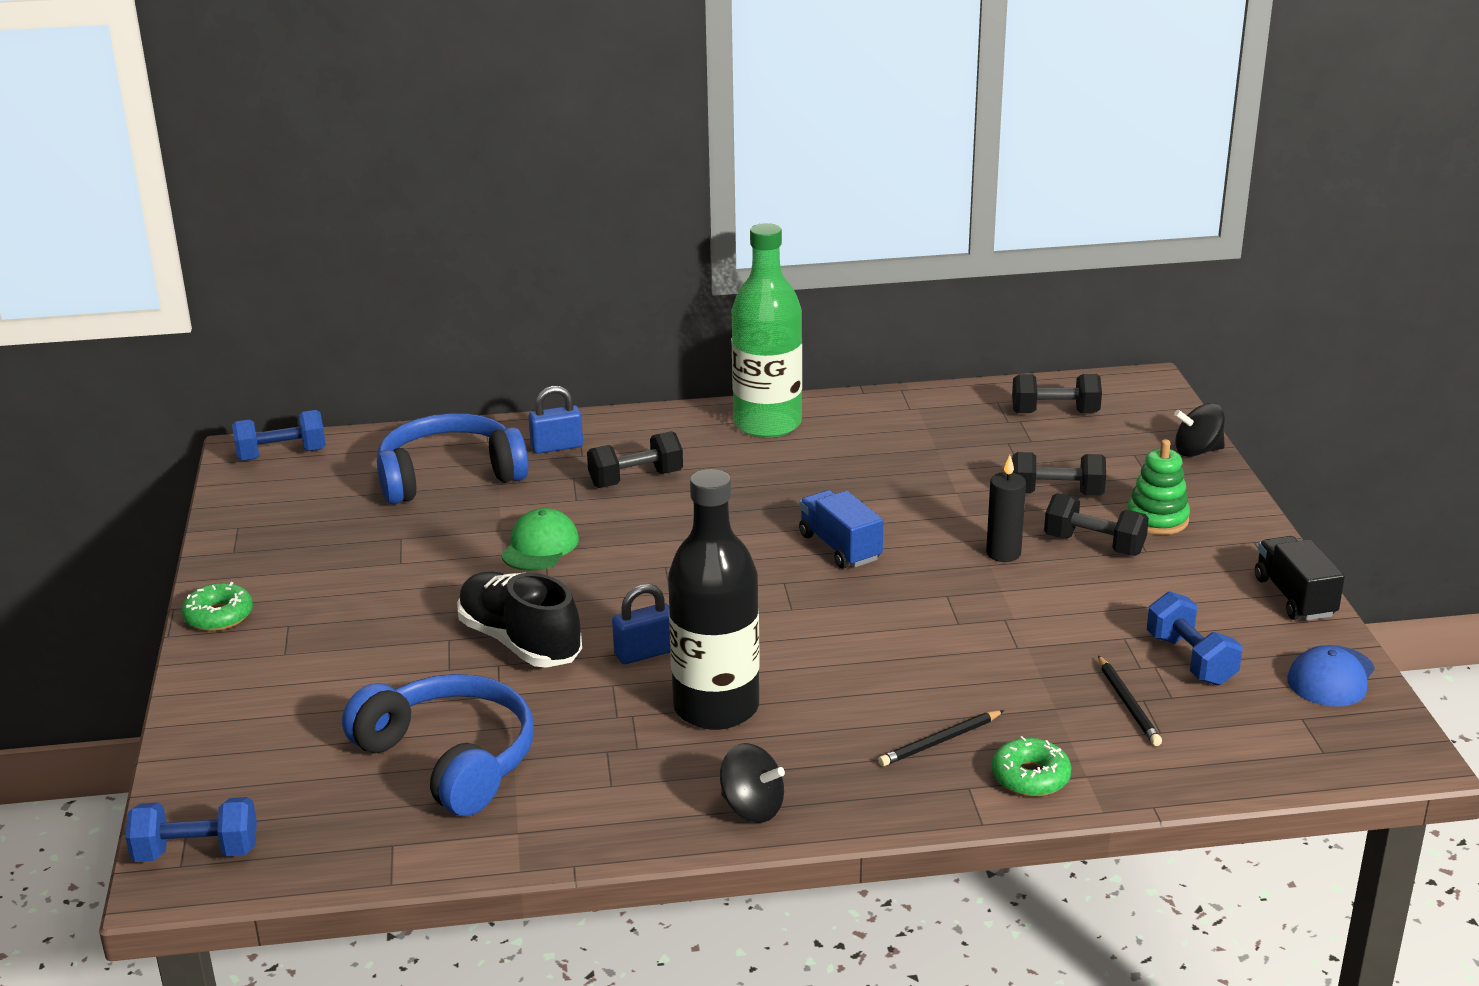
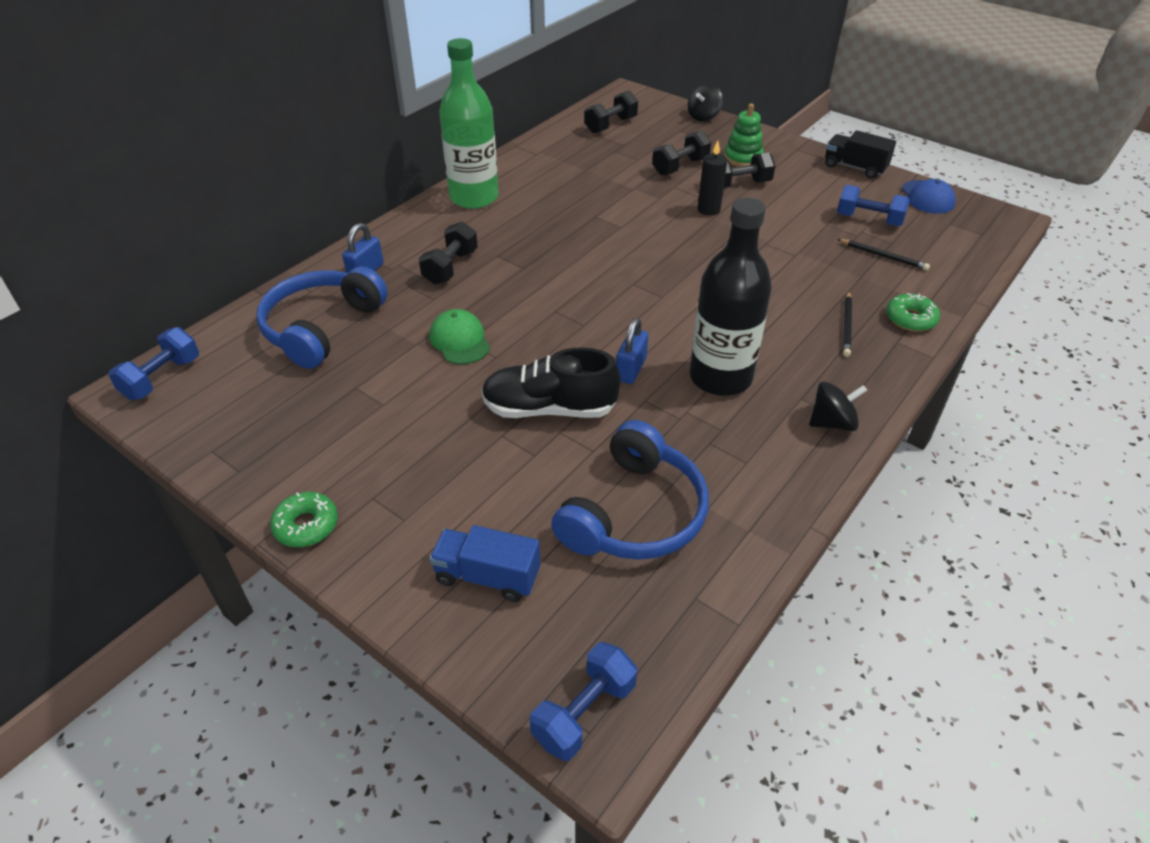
camera: 45 degrees left, 15 degrees up
(450, 759) = (634, 513): blue headphones -> blue headphones turned 120 degrees clockwise
(840, 547) = (628, 248): blue truck -> blue truck (487, 576)

